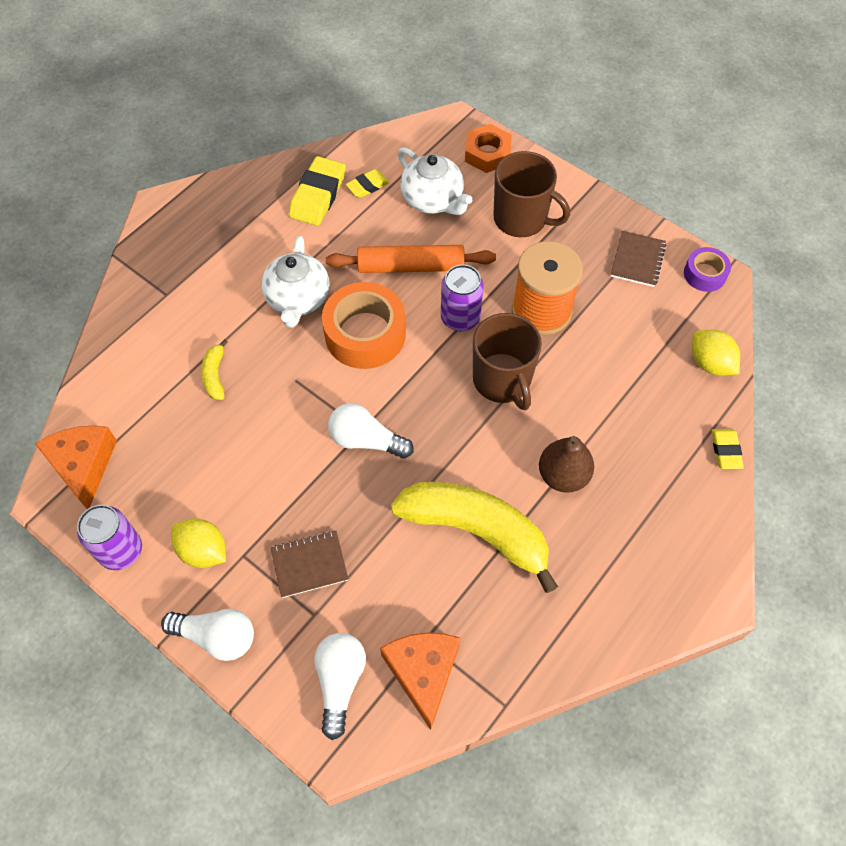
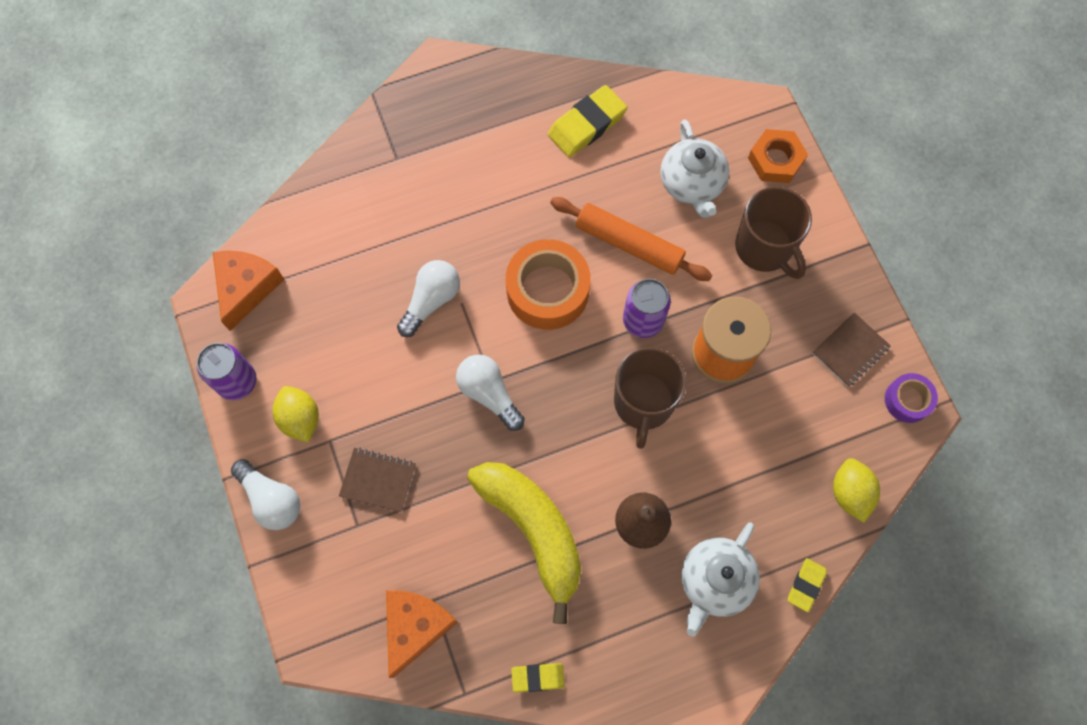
camera: 30 degrees right, 10 degrees up
(215, 375) = (396, 261): yellow banana -> none
(298, 299) = (508, 224): white teapot -> white teapot (714, 581)
(340, 682) = (345, 594): white light bulb -> white light bulb (431, 301)
(367, 186) = (638, 138): yellow eraser -> yellow eraser (538, 677)

